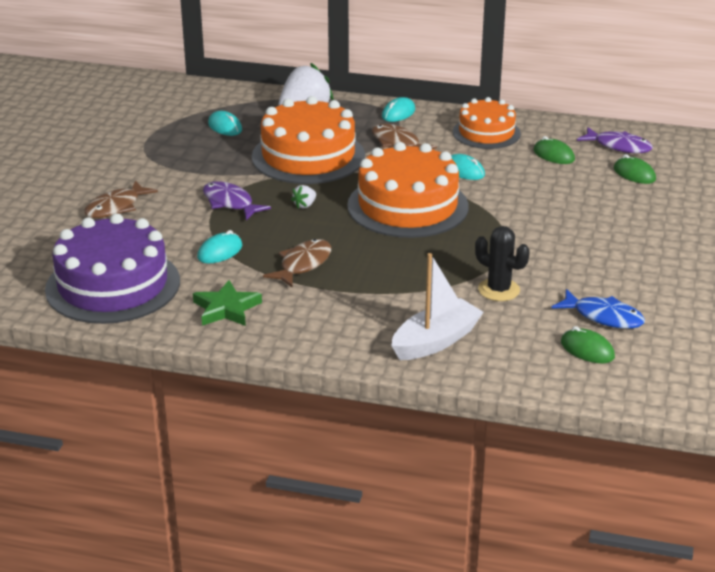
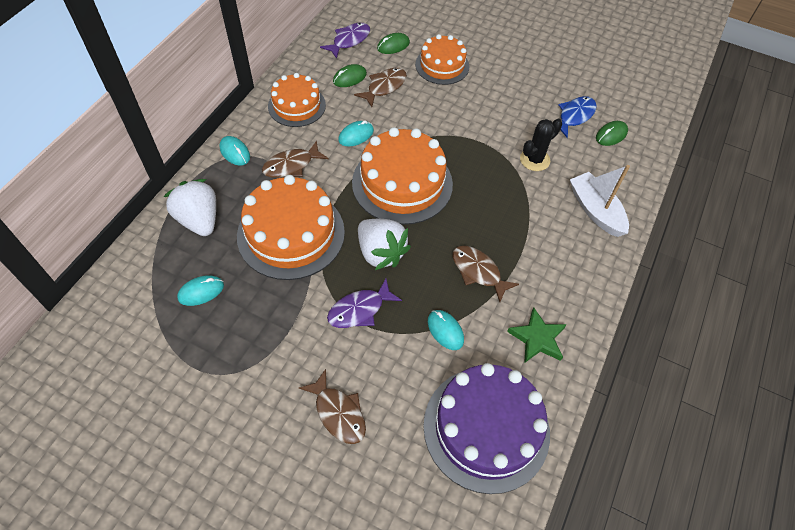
camera: 80 degrees left, 25 degrees up
(305, 205) = (380, 253): white strawberry -> white strawberry, size x2.34
(555, 177) = (384, 87): none -> brown fish
(625, 210) = (442, 65): none -> orange cake

